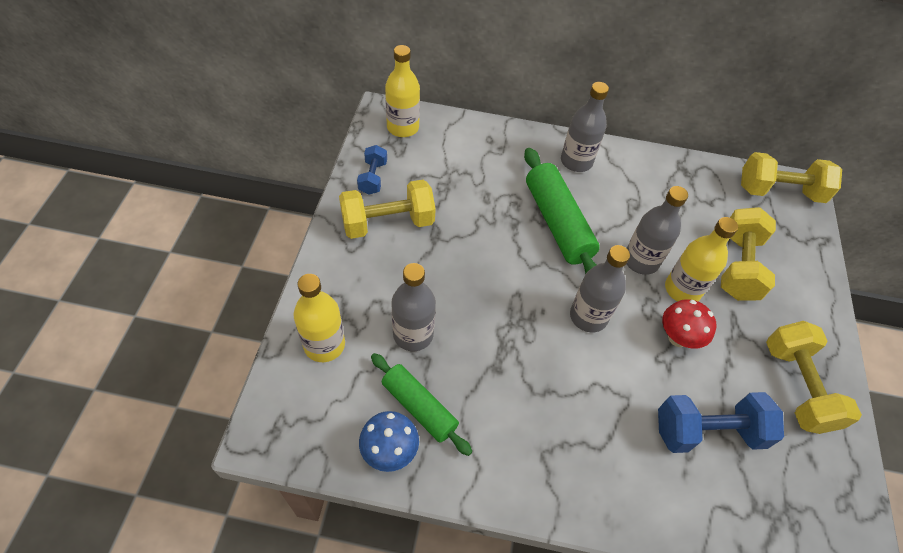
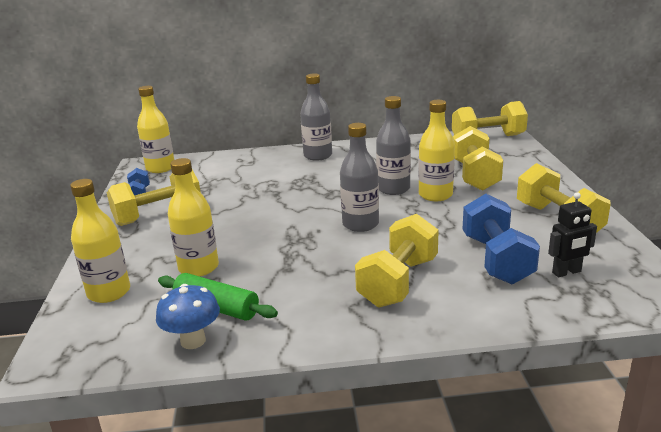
camera: 10 degrees left, 30 degrees down
(413, 334) = (198, 268): grey bottle -> yellow bottle
(557, 223) = (313, 186): green rolling pin -> none
(599, 432) = (398, 282): none -> yellow dumbbell
(678, 338) = (444, 218): red mushroom -> none
(707, 431) = (496, 259): blue dumbbell -> blue dumbbell turned 75 degrees counterclockwise
(771, 480) = (567, 272): none -> black robot

